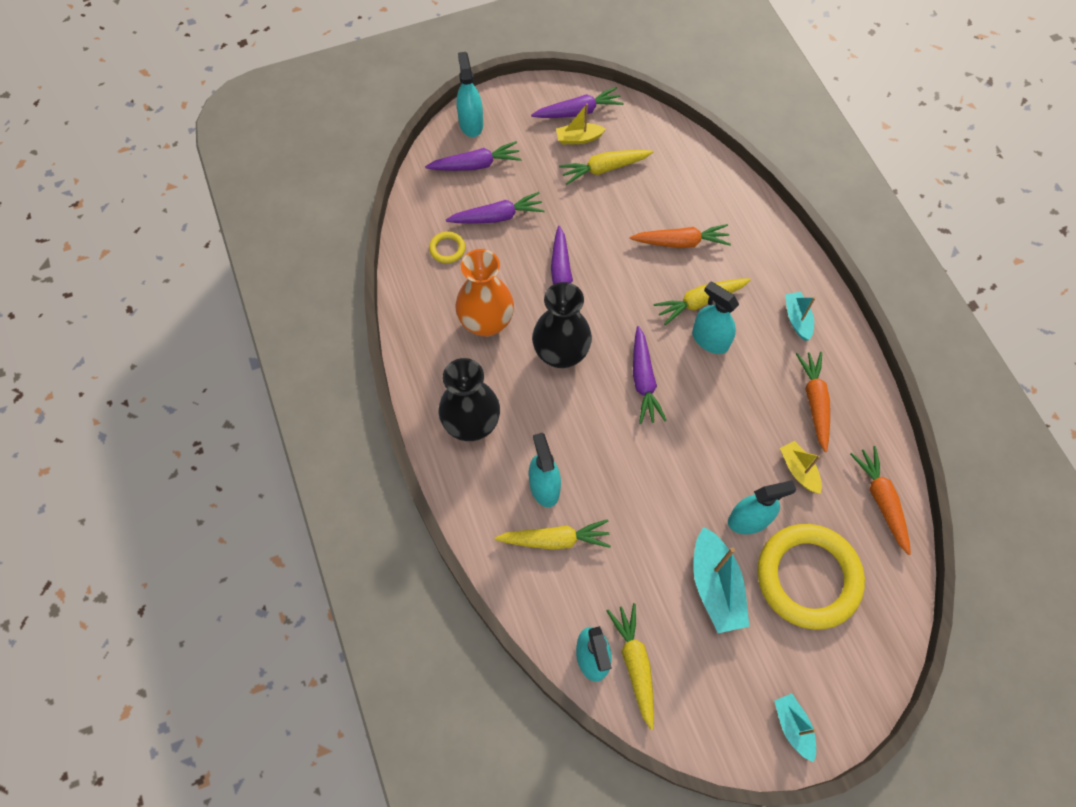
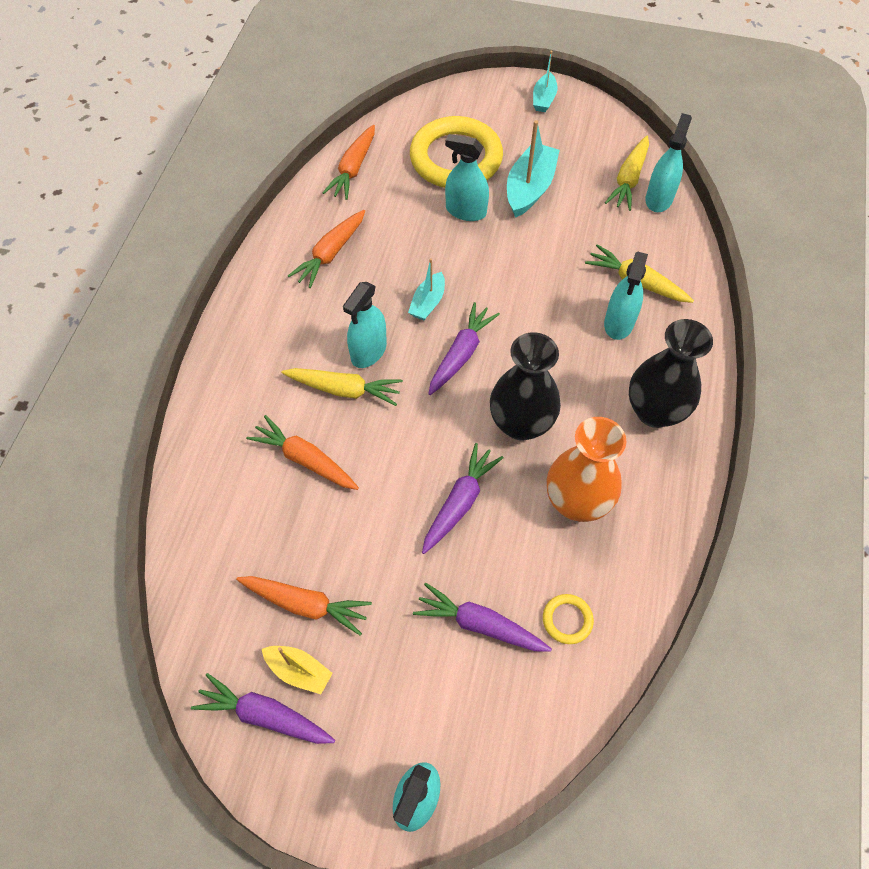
camera: 145 degrees left, 5 degrees down
(475, 165) = (456, 722): purple carrot -> none
(604, 169) = (305, 604): yellow carrot -> orange carrot
(710, 340) = (368, 351): turquoise spray bottle -> turquoise spray bottle turned 45 degrees clockwise
(797, 319) = (273, 321): turquoise boat -> turquoise boat (428, 303)
(798, 470) = (394, 219): yellow boat -> none

